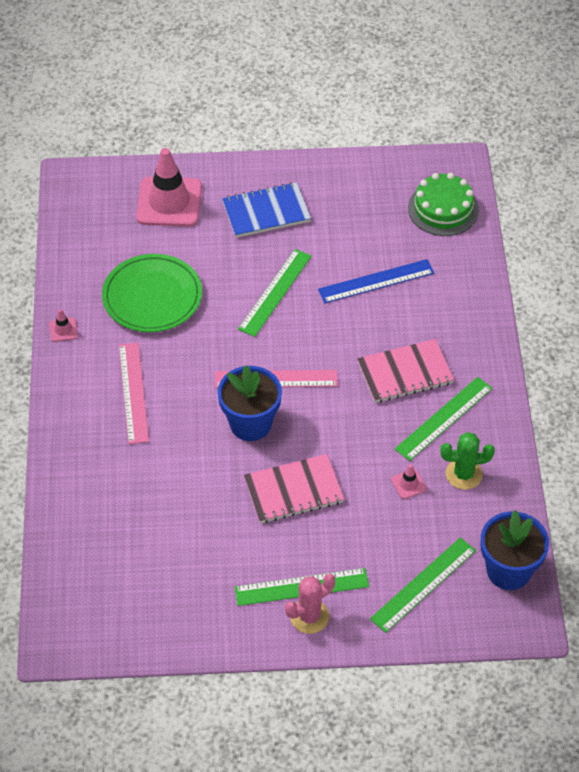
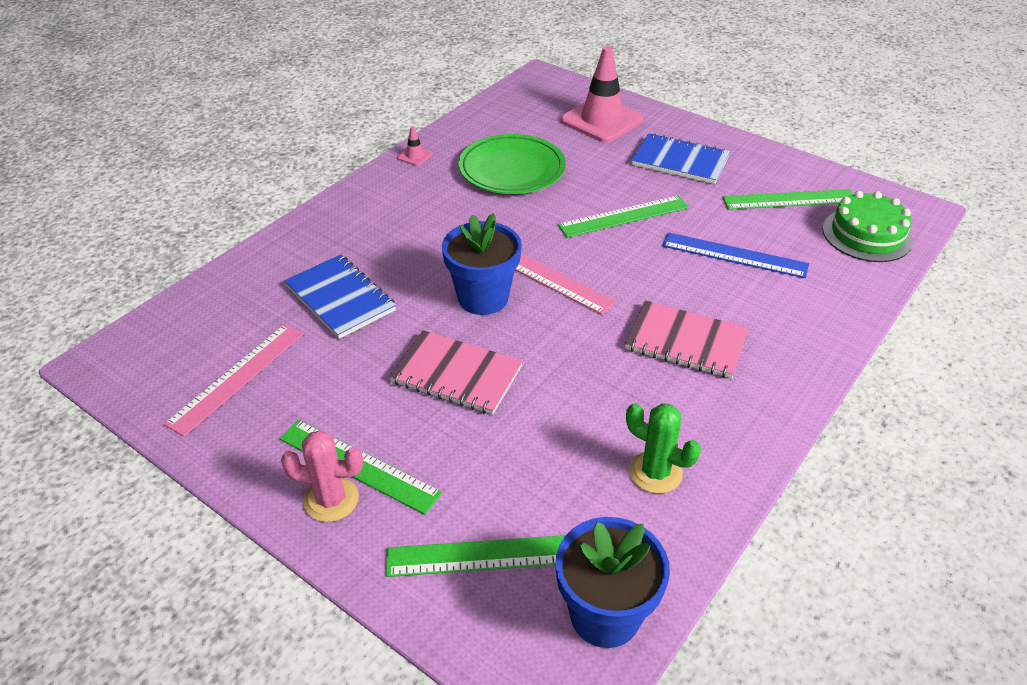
camera: 40 degrees right, 10 degrees down
(133, 392) = (413, 222): pink ruler -> pink ruler (237, 377)
(157, 488) = (340, 298): none -> blue notebook
(408, 484) = (581, 442): pink traffic cone -> none
(444, 418) = (687, 405): green ruler -> green ruler (789, 200)

